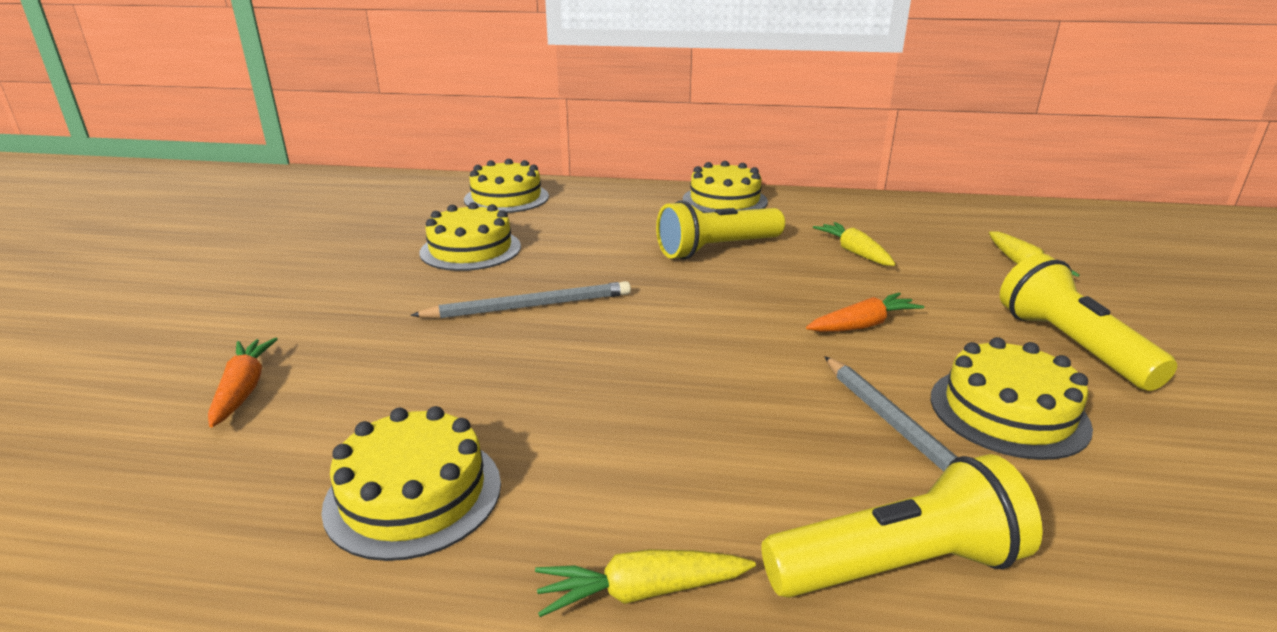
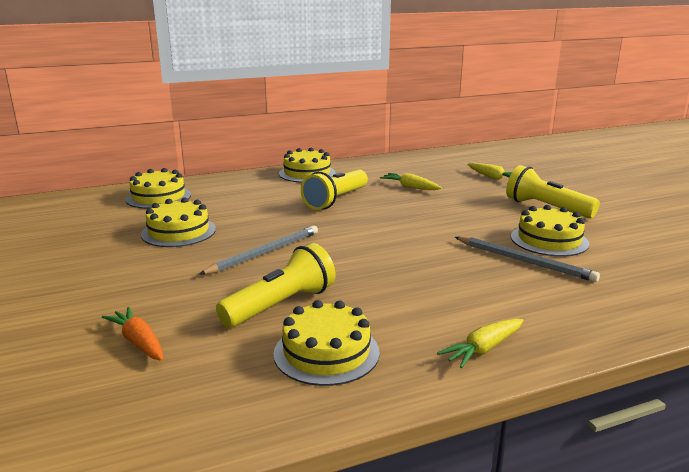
camera: 30 degrees left, 5 degrees down
(863, 325) = (452, 220): orange carrot -> none
(897, 565) = (567, 306): yellow flashlight -> yellow flashlight (281, 305)

